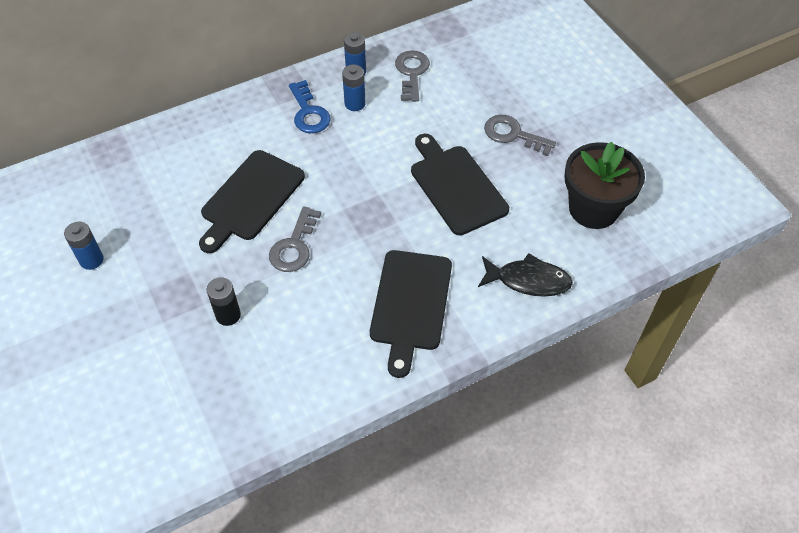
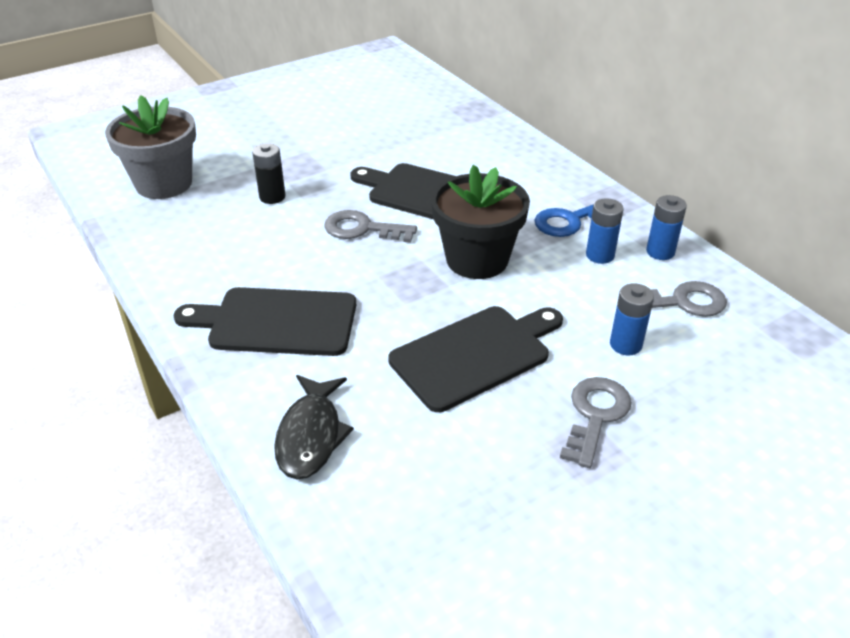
camera: 85 degrees right, 15 degrees down
(91, 260) = (340, 119): blue battery -> blue battery (625, 344)
(180, 414) = (164, 184): none -> grey flower pot
(593, 209) = (457, 521): black flower pot -> black flower pot (477, 259)

